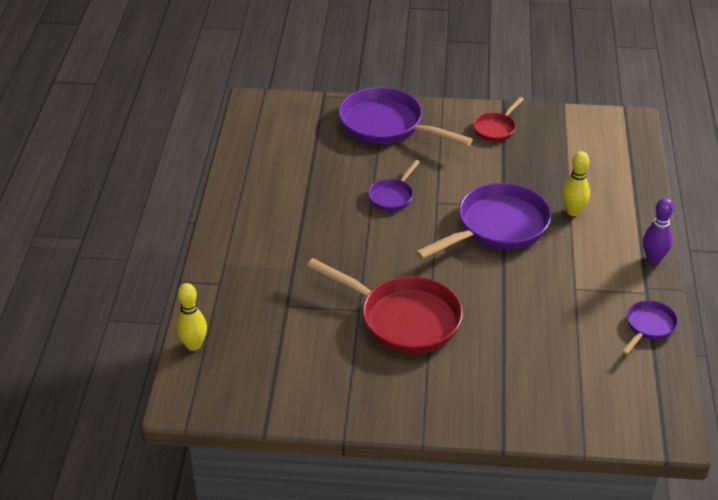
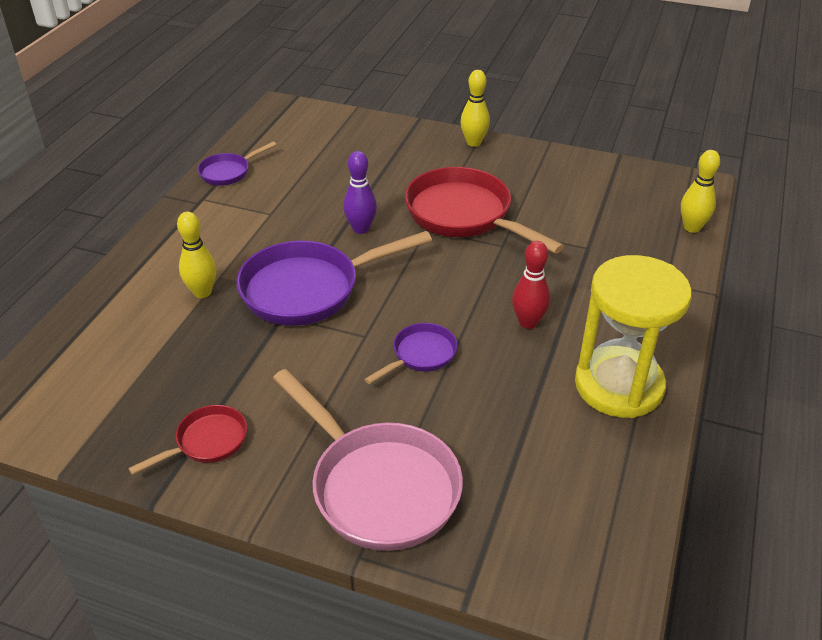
camera: 165 degrees left, 0 degrees up
(254, 200) = (618, 385): none -> yellow hourglass
(324, 232) = (528, 322): none -> red bowling pin
(387, 126) = (378, 486): purple pan -> pink pan
(427, 418) = (474, 143): none -> yellow bowling pin
(653, 258) = (162, 226): purple bowling pin -> purple bowling pin (361, 229)

